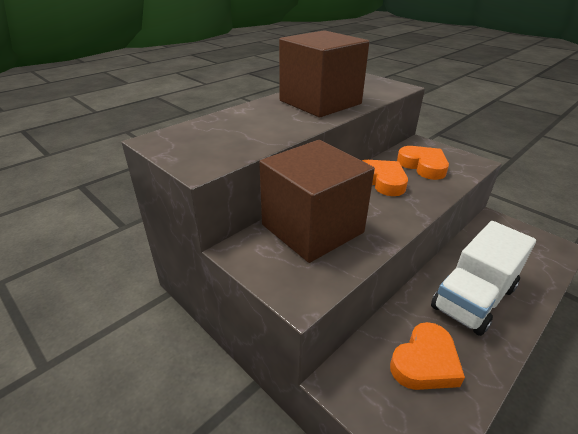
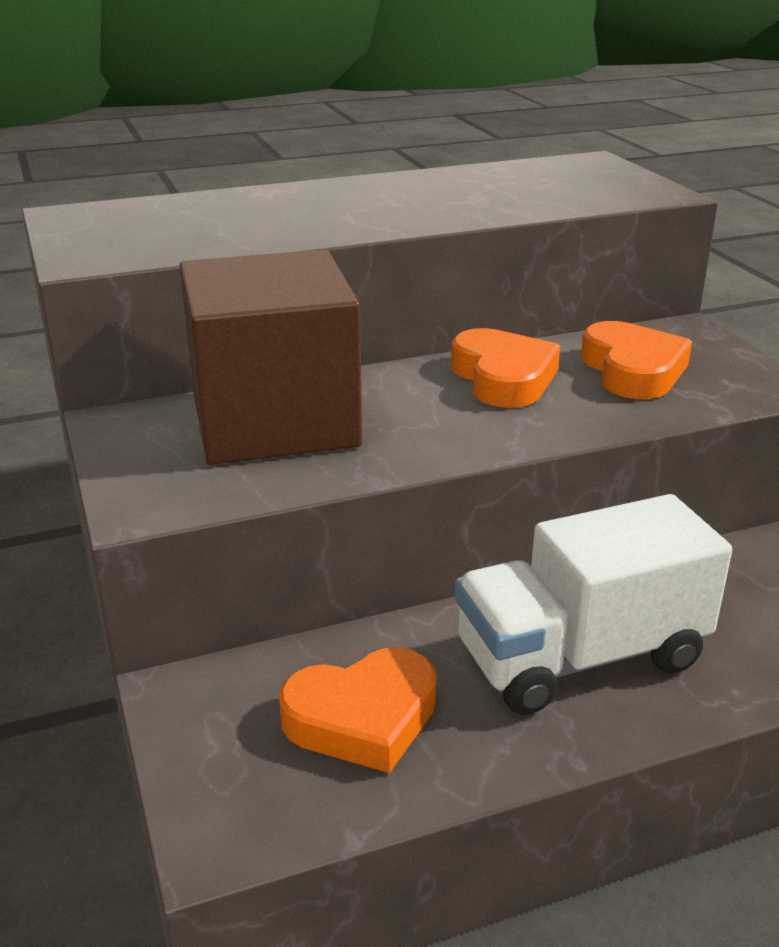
camera: 25 degrees right, 5 degrees down
(320, 102) = (435, 197): brown cube -> none

